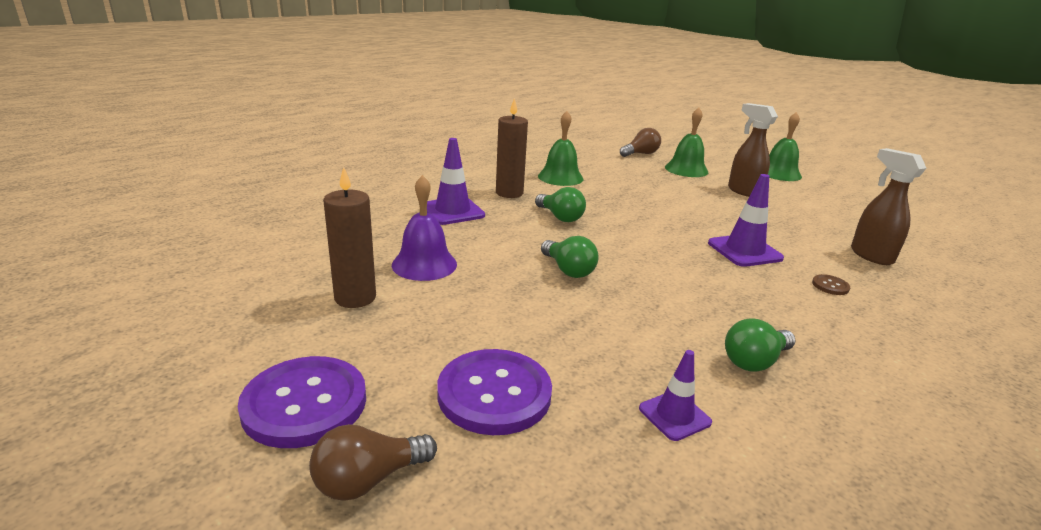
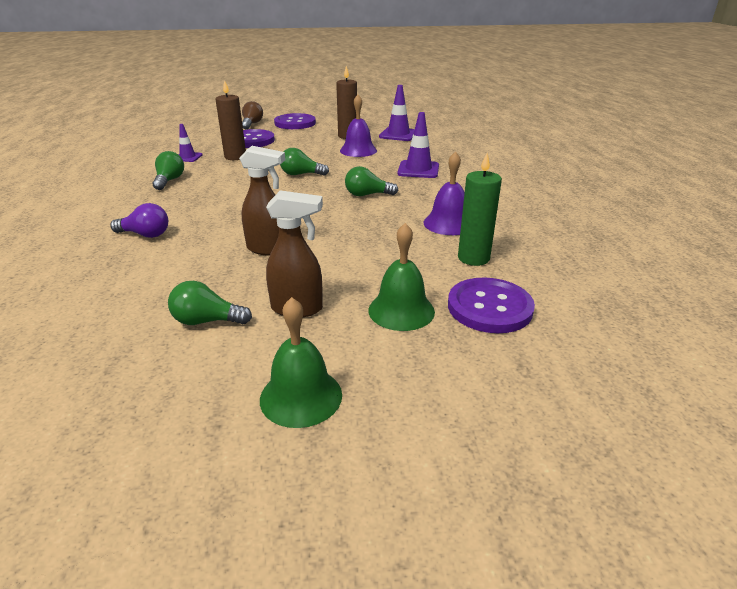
camera: 130 degrees right, 5 degrees up
(509, 193) = (432, 193): brown candle -> brown candle (235, 157)
(560, 177) = (448, 223): green bell -> purple bell
(597, 163) = (473, 258): none -> green candle
(640, 154) = (489, 307): brown light bulb -> purple button
(744, 251) = (224, 232): purple traffic cone -> purple traffic cone (398, 135)
(807, 209) = (207, 321): none -> green light bulb
(830, 286) = (145, 235): brown button -> purple light bulb
(870, 255) = (116, 282): brown spray bottle -> brown spray bottle (268, 249)

